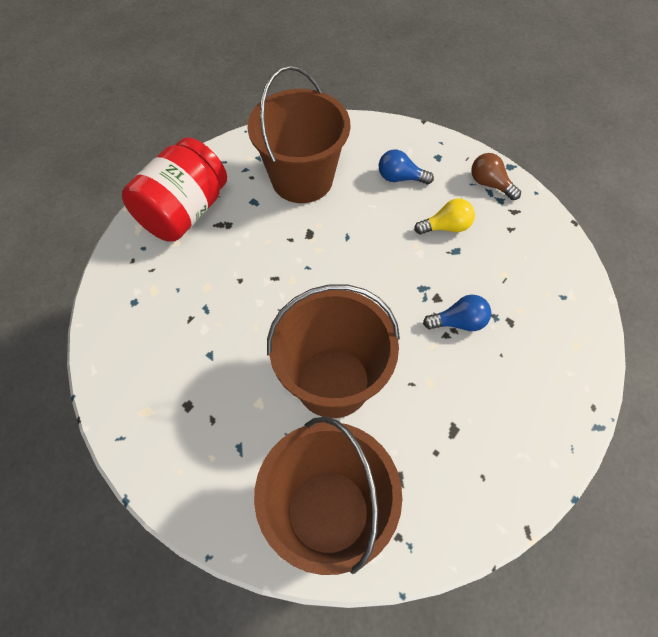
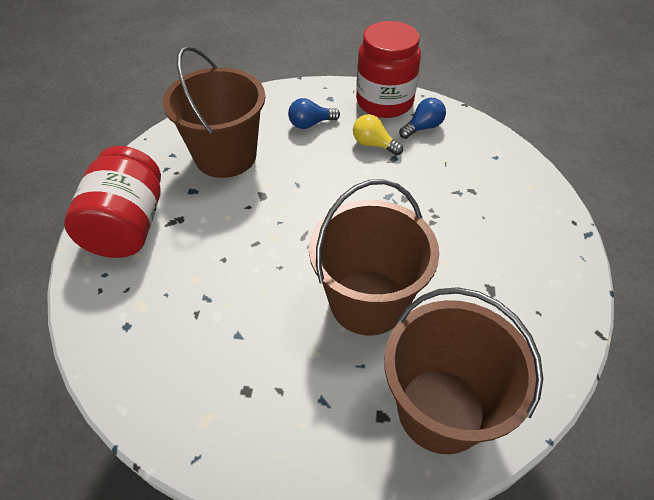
camera: 30 degrees left, 10 degrees down
(446, 227) = (373, 144): yellow light bulb -> yellow light bulb turned 105 degrees counterclockwise
(459, 322) = (435, 208): blue light bulb -> blue light bulb (423, 127)
(490, 184) = (384, 102): brown light bulb -> red jar

